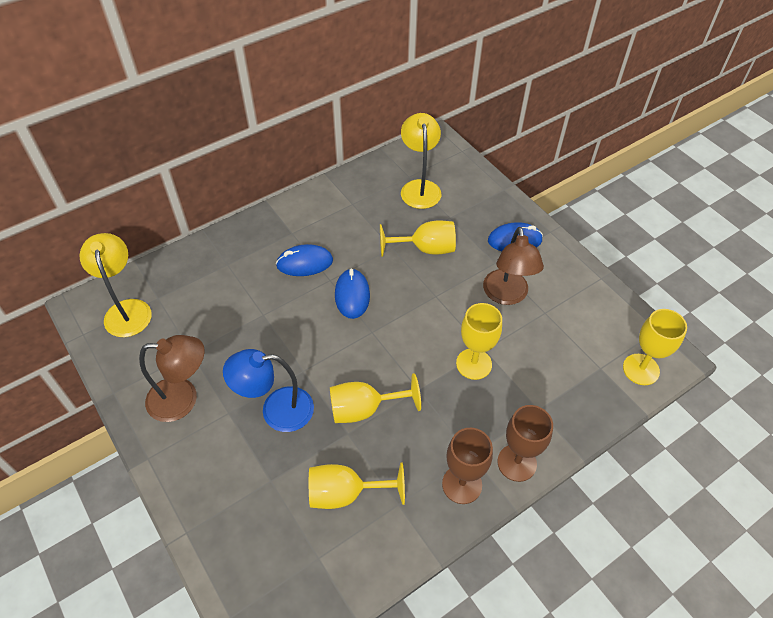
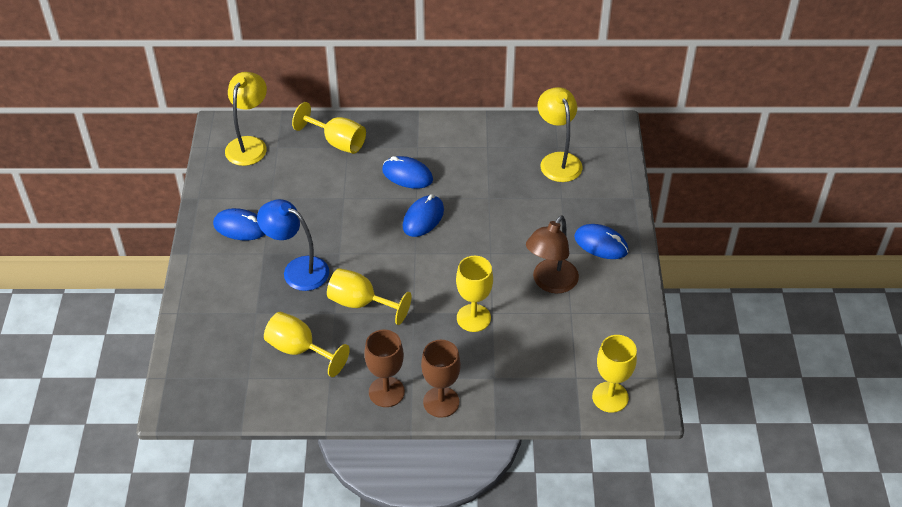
camera: 35 degrees right, 5 degrees down
(183, 399) = (240, 227): brown lamp -> blue mouse
(419, 187) = (558, 160): yellow lamp -> yellow lamp turned 45 degrees counterclockwise
(425, 249) = (516, 212): yellow goblet -> yellow goblet (337, 142)

